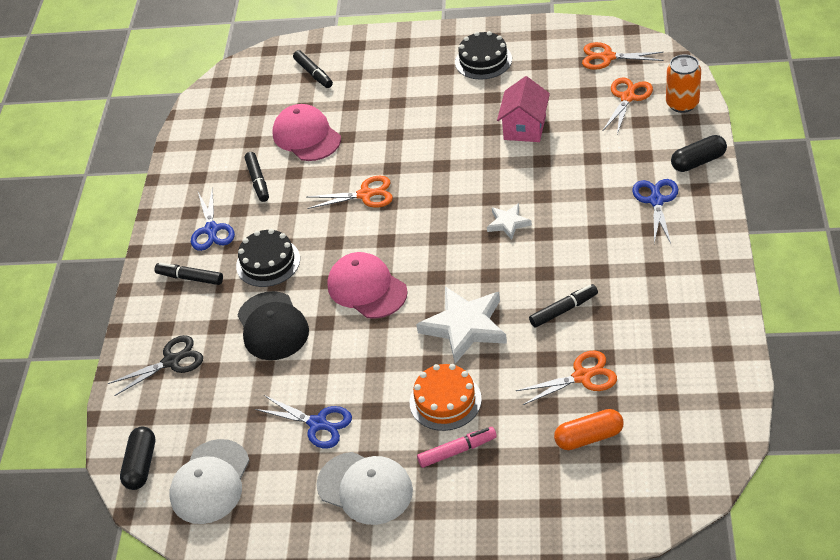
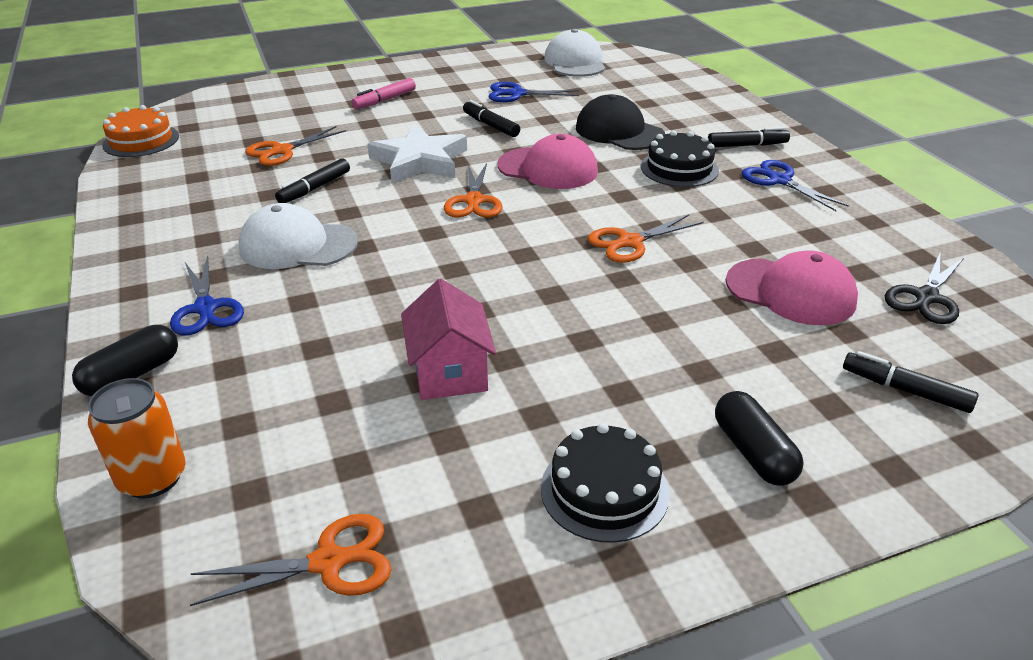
camera: 150 degrees right, 10 degrees down
(141, 465) = (638, 60): black capsule -> black capsule (753, 452)
(171, 361) = (687, 101): black scissors -> black scissors (926, 297)
(258, 181) = (789, 231): black marker -> black marker (491, 126)
(365, 488) = (450, 76): white cap -> white cap (297, 245)
(445, 401) = (411, 120): orange cake -> orange cake (141, 140)
(508, 223) = (415, 247): white star -> none
(589, 437) = (268, 122): orange capsule -> none
(627, 98) = (268, 468): orange scissors -> orange scissors (474, 201)

